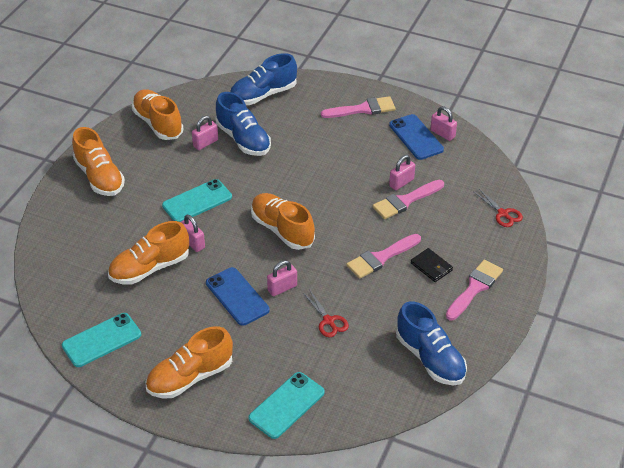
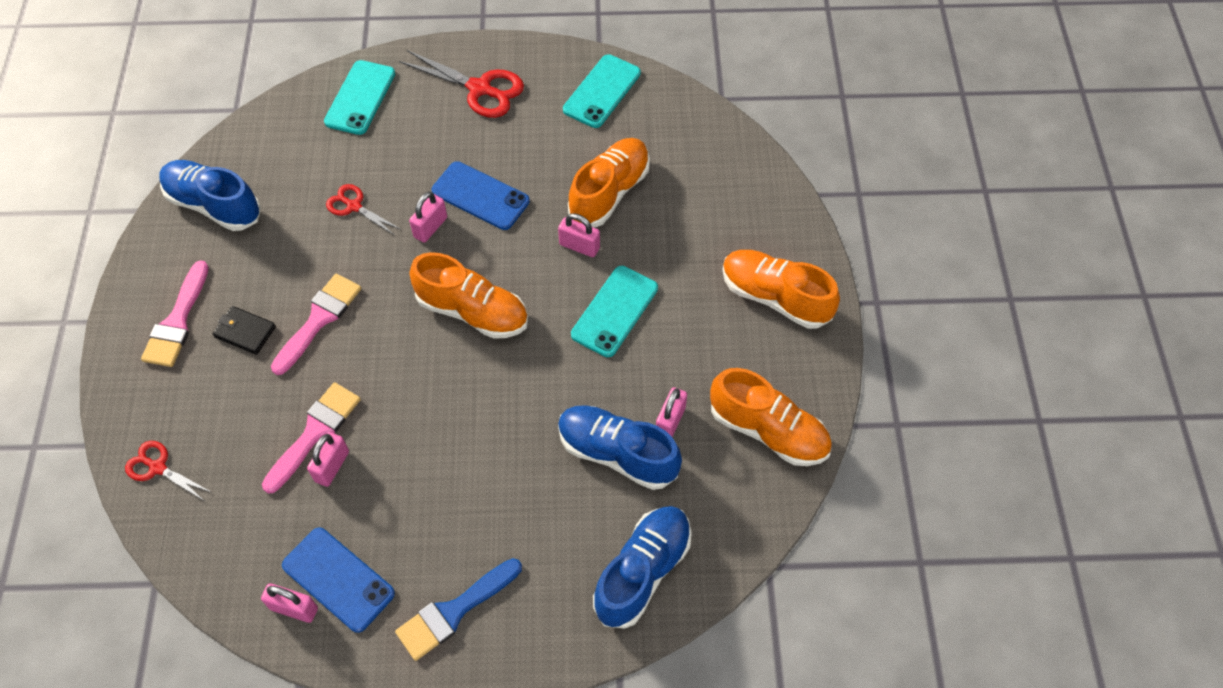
camera: 155 degrees right, 15 degrees up
(190, 377) = (480, 89): orange shoe -> red scissors
(363, 109) = (454, 611): pink brush -> blue brush

